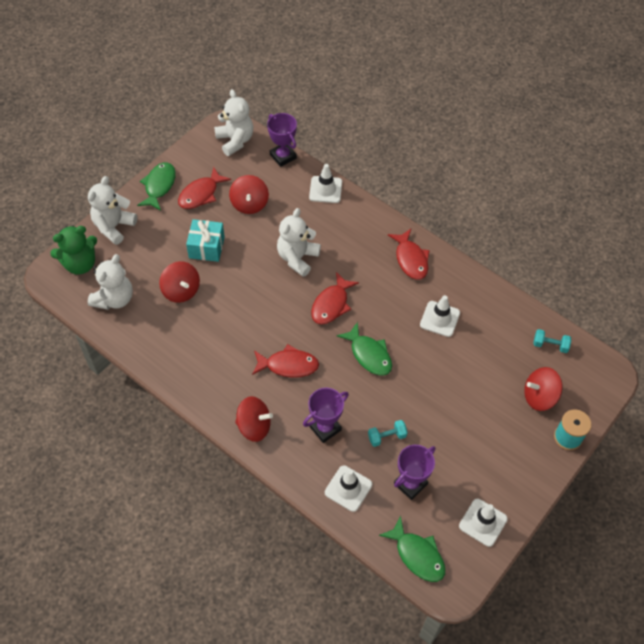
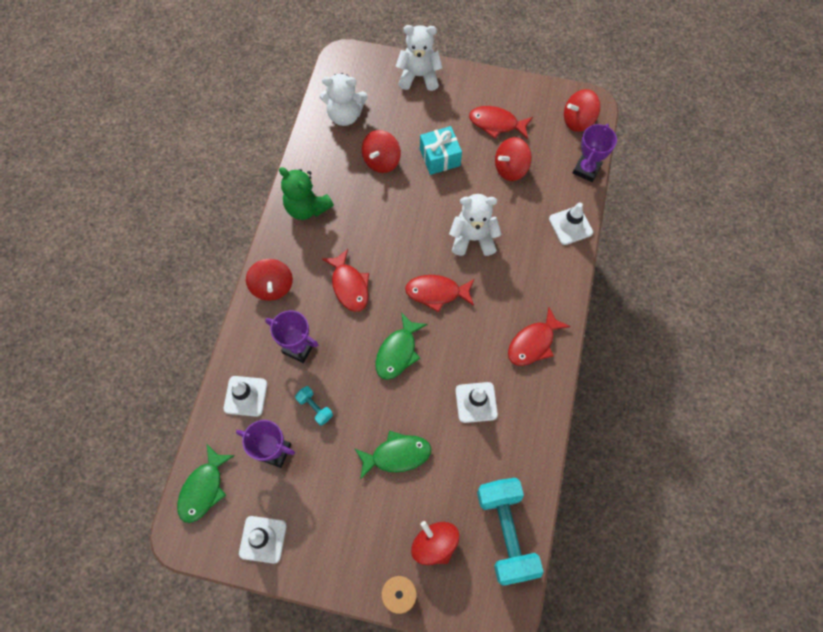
camera: 65 degrees right, 10 degrees up
(80, 264) = (366, 72): green teddy bear -> green teddy bear (307, 207)
(159, 186) = (484, 87): green fish -> green fish (397, 455)
(235, 141) = (578, 120): white teddy bear -> red spinning top
(550, 345) = (505, 532): turquoise dumbbell -> turquoise dumbbell, size x2.27

